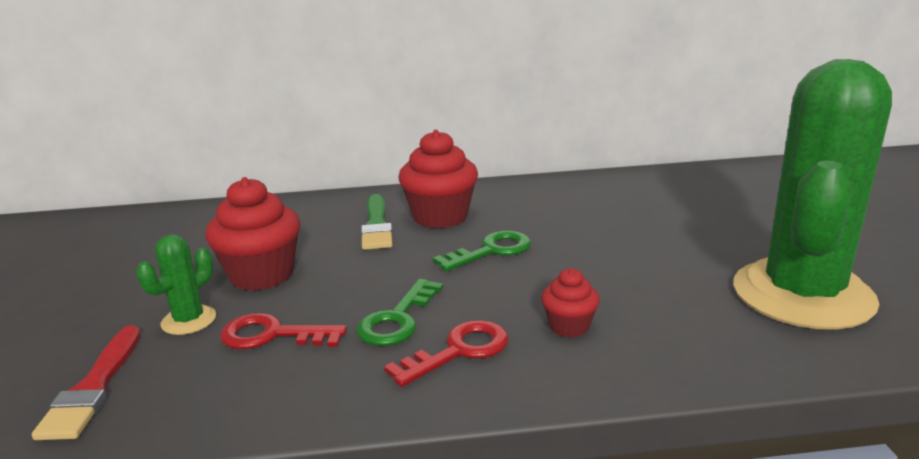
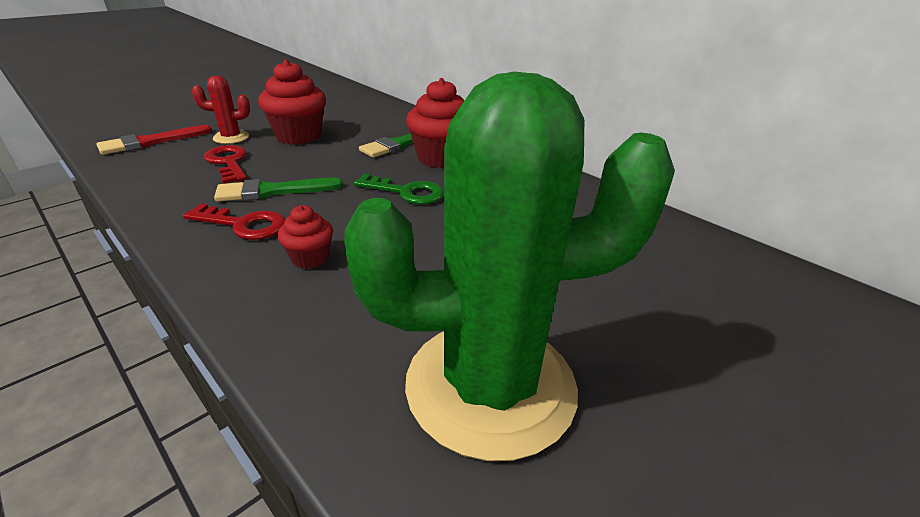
camera: 50 degrees right, 10 degrees up
(189, 320) = (231, 137): green cactus -> red cactus
(397, 319) = (273, 191): green key -> green brush

